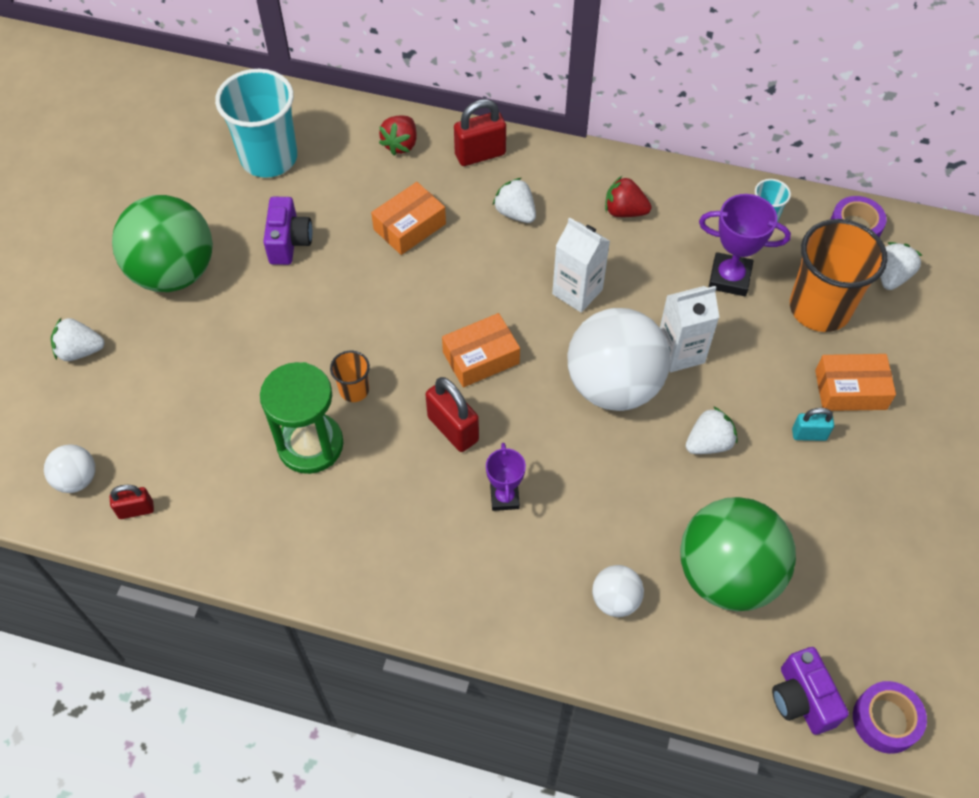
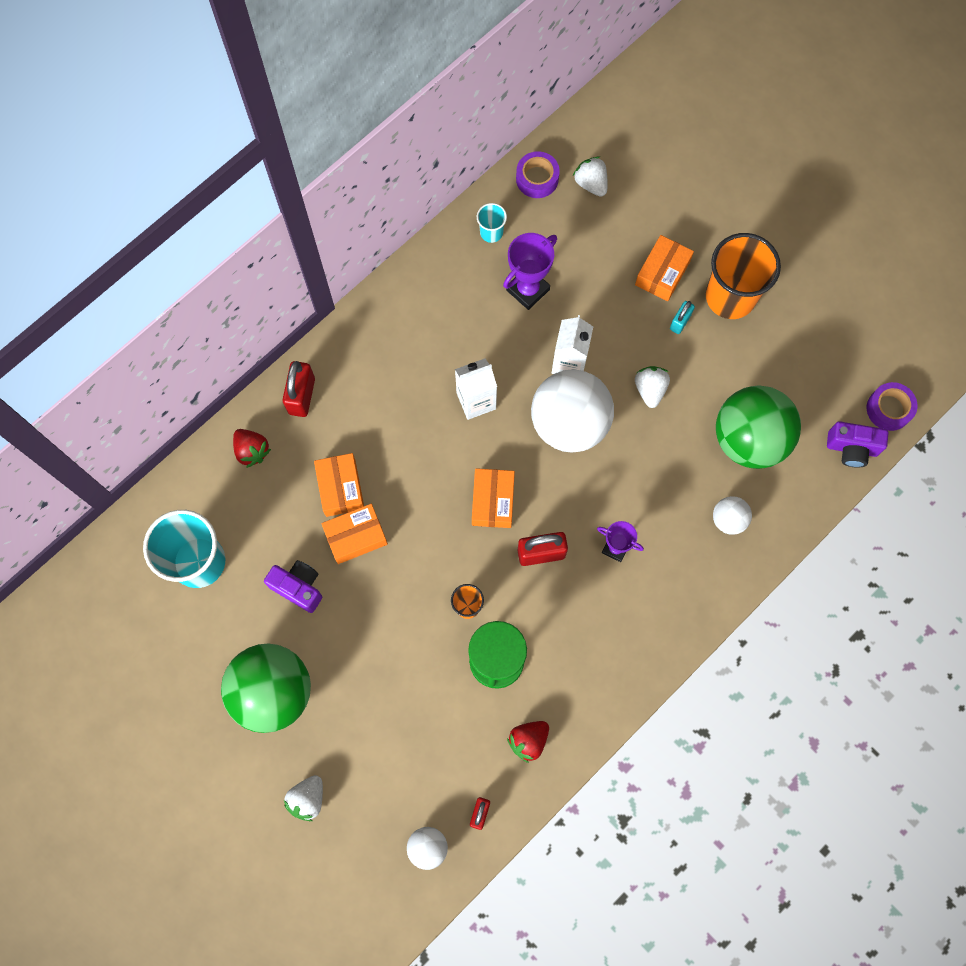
camera: 60 degrees left, 15 degrees up
(368, 262) = (356, 536): none -> orange box
(515, 213) = (376, 402): white strawberry -> none
(624, 211) = (424, 324): red strawberry -> red strawberry (528, 740)
(819, 308) = (588, 248): orange cup -> orange cup (730, 297)

